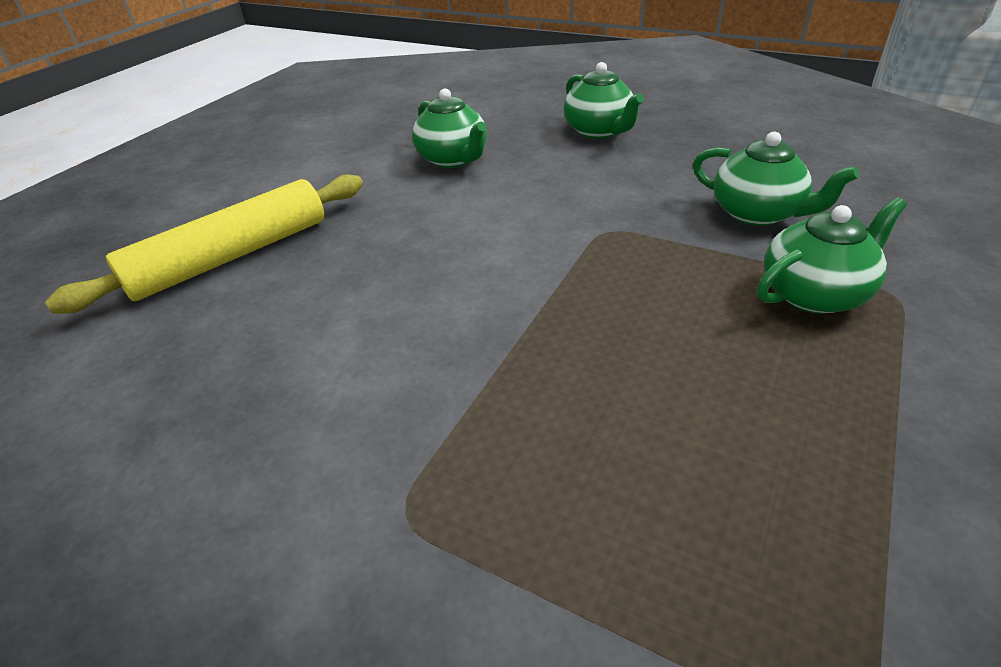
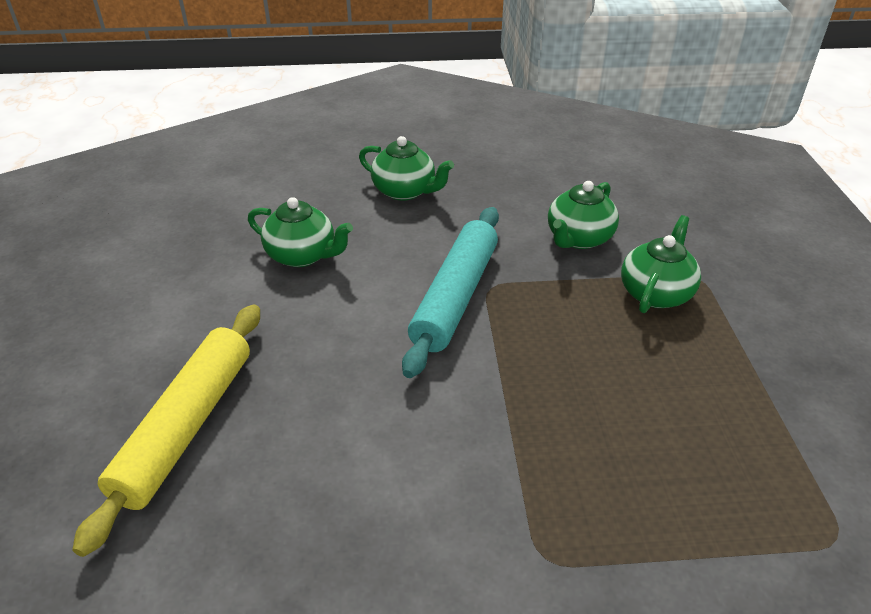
camera: 35 degrees left, 0 degrees up
(560, 229) = (455, 297): none -> turquoise rolling pin
(757, 213) = (578, 238): green teapot -> green teapot turned 120 degrees clockwise

